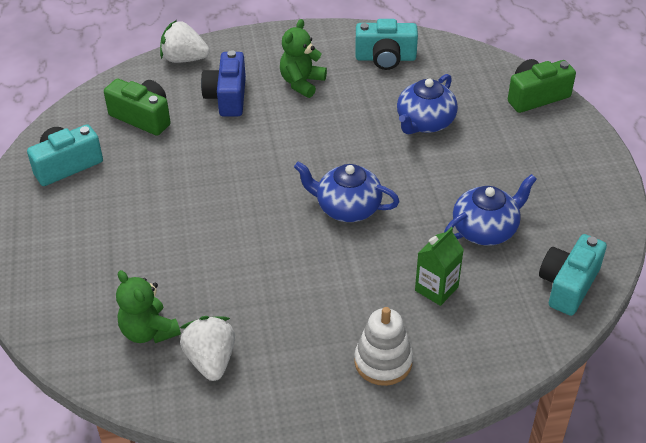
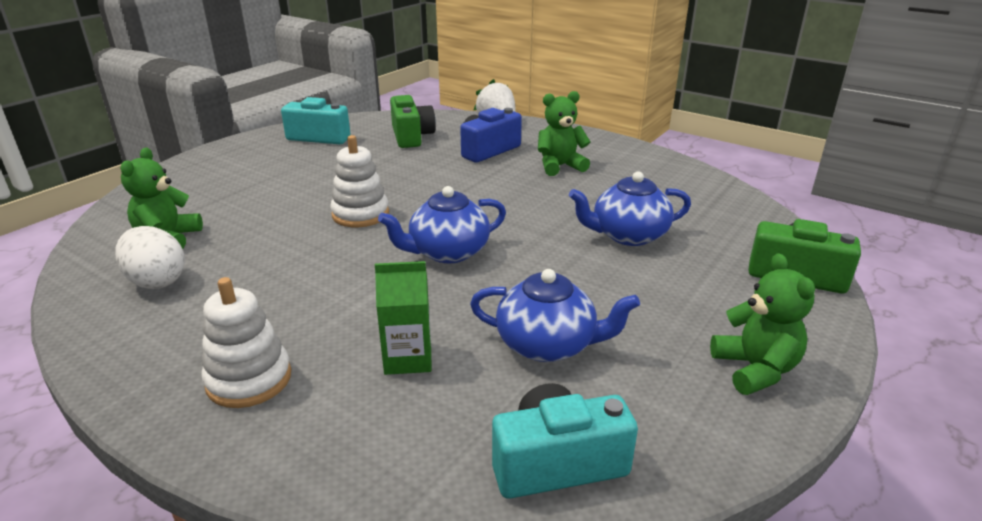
camera: 45 degrees right, 15 degrees down
(211, 360) = (157, 281): white strawberry -> white egg
(242, 217) = (360, 214): none -> white stacking toy
(347, 208) = (447, 252): blue teapot -> blue teapot turned 90 degrees counterclockwise
(385, 58) = (663, 182): turquoise camera -> none
(582, 175) = (755, 369): none -> green teddy bear

